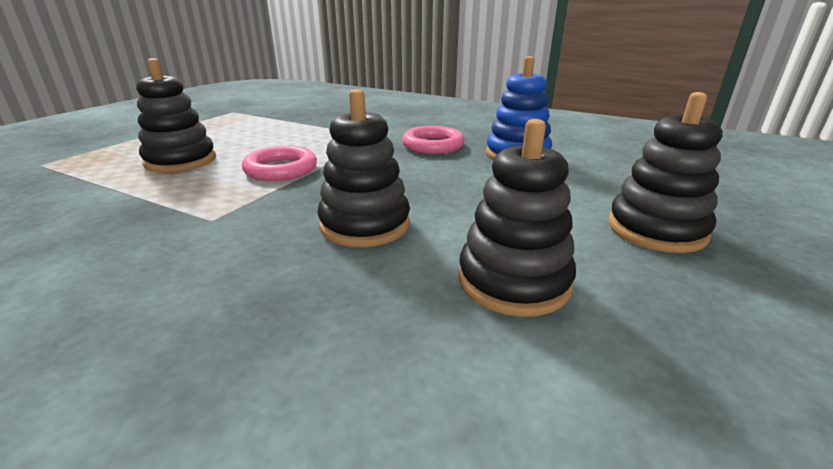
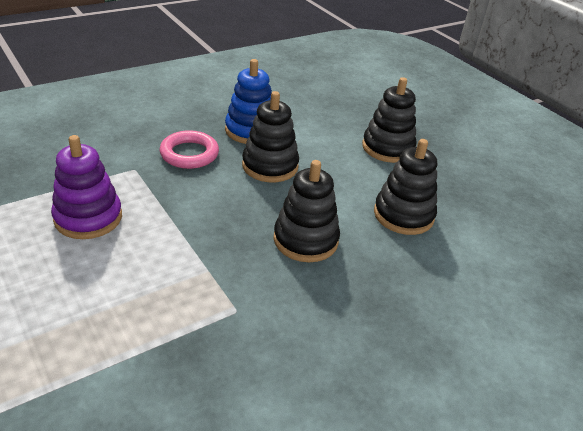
camera: 65 degrees left, 10 degrees up
(180, 161) = (57, 311): black stacking toy -> black stacking toy (270, 166)
(281, 169) = (159, 249): pink ring -> none
(299, 141) = (88, 218): none -> purple stacking toy

